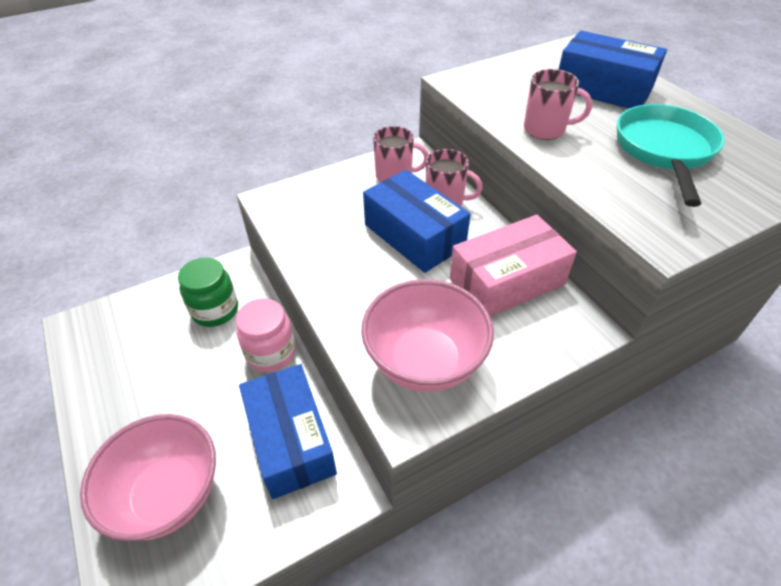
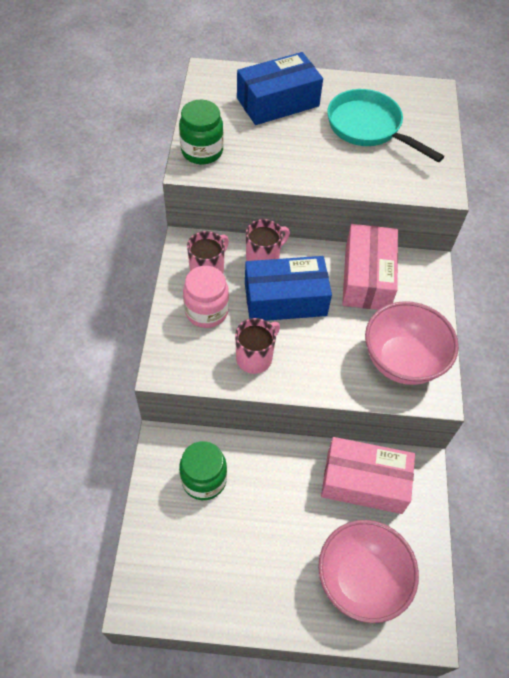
camera: 60 degrees left, 10 degrees up
(271, 353) = (278, 459): pink jar -> pink jar (206, 311)
(291, 440) = (364, 482): blue box -> pink box
(481, 78) = (202, 151): none -> green jar
(545, 129) = (299, 163): pink mug -> pink mug (255, 358)

